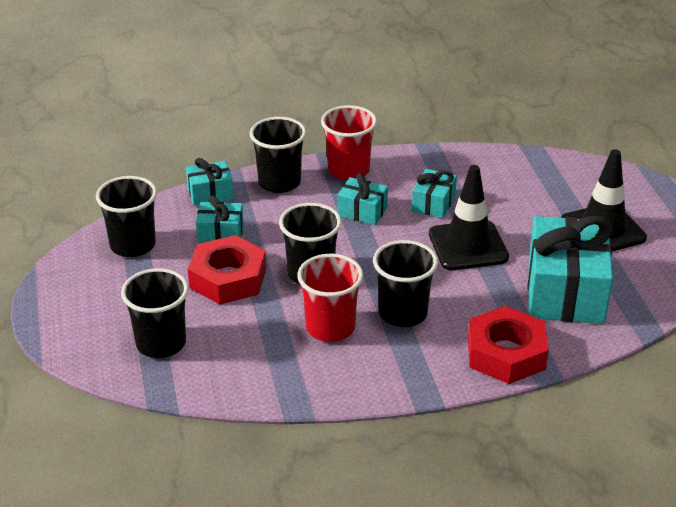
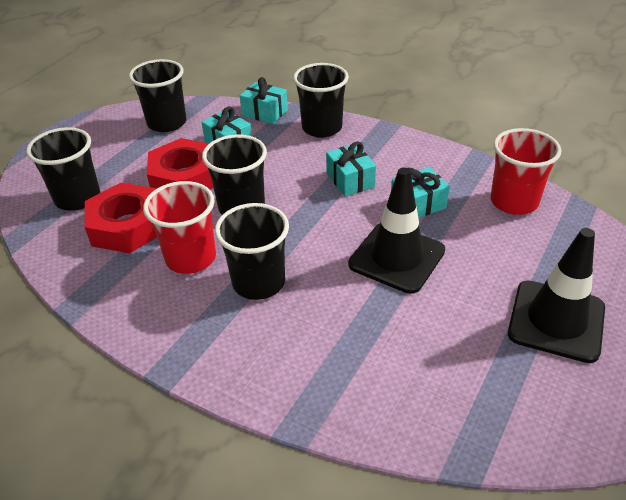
camera: 45 degrees right, 5 degrees up
(348, 170) = (386, 143): red cup -> red cup (514, 202)
(506, 353) = (288, 381): red nut -> red nut (127, 226)
(565, 291) = (430, 359): turquoise gift -> none

